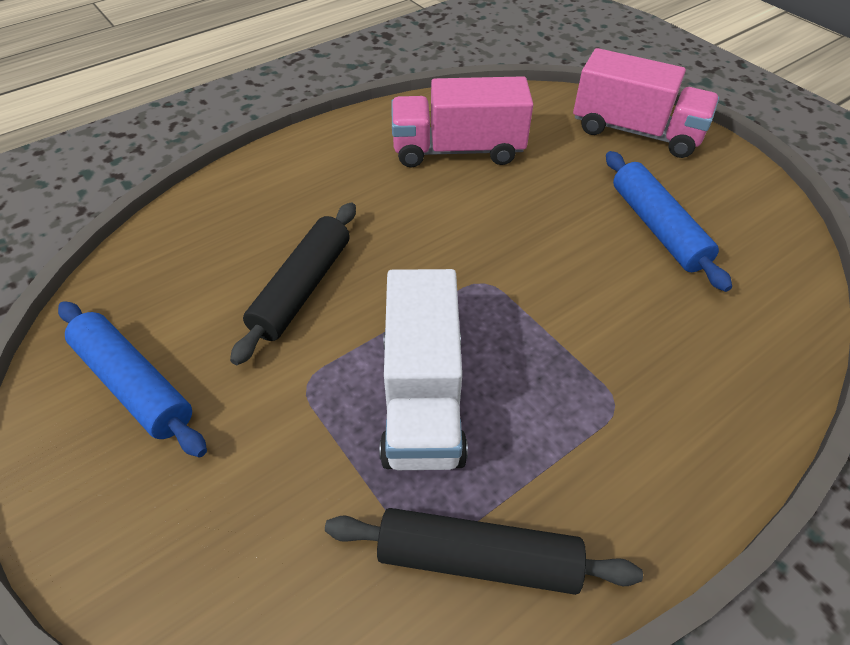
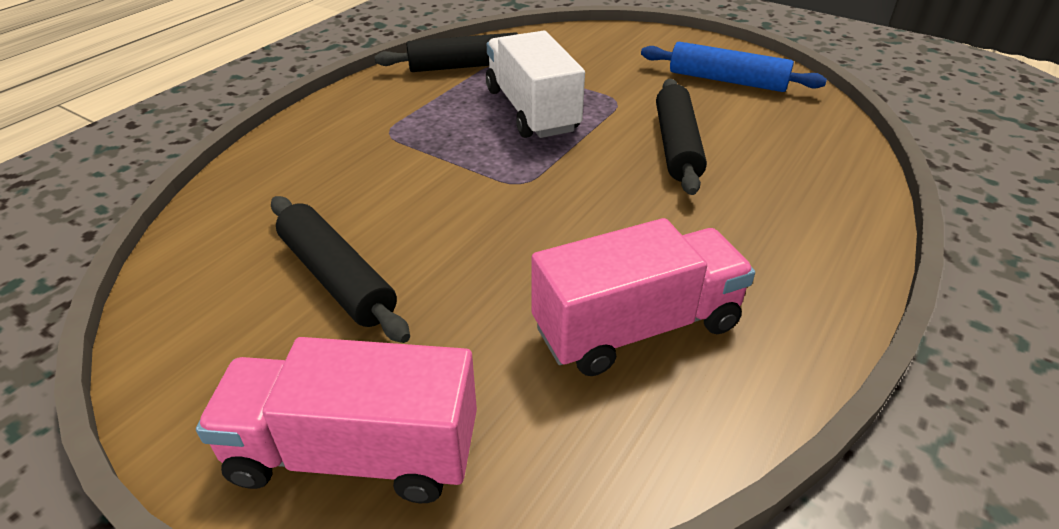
camera: 160 degrees right, 10 degrees down
(657, 228) = (337, 278): blue rolling pin -> black rolling pin

